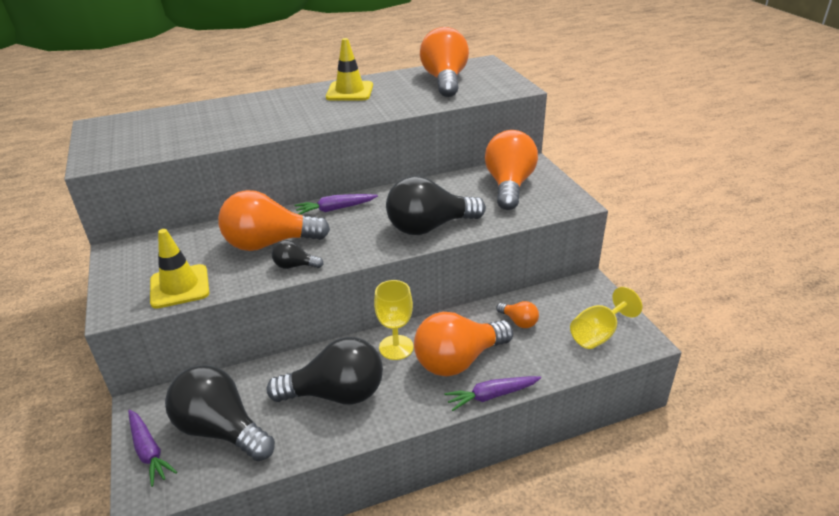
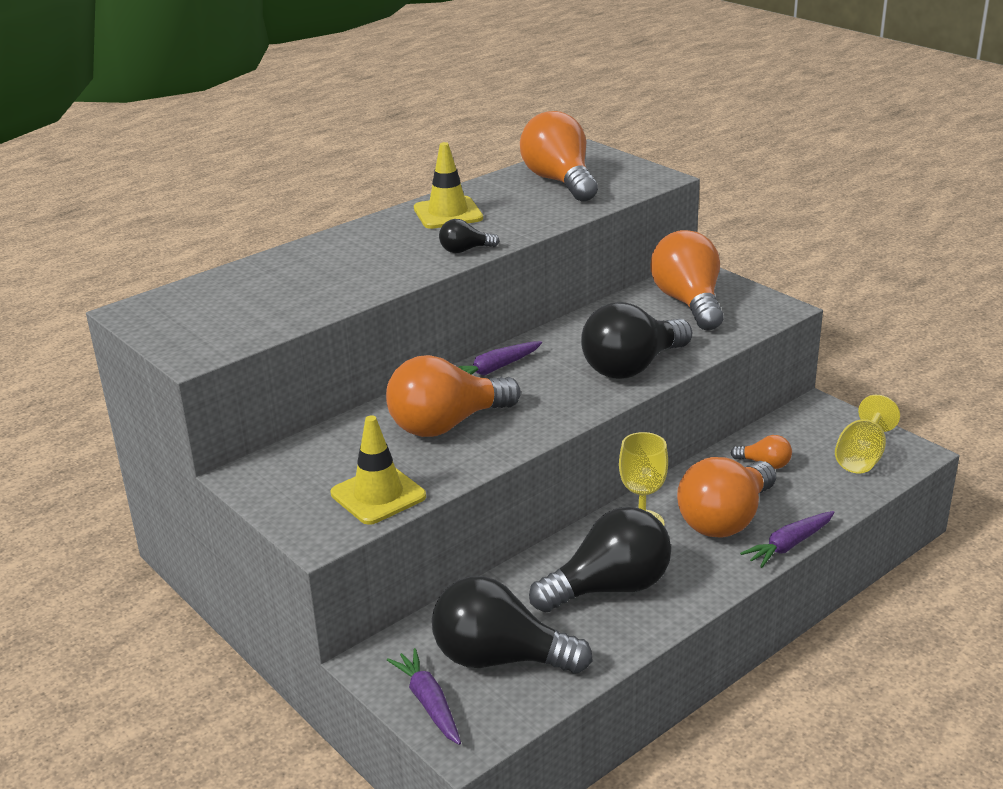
camera: 20 degrees left, 5 degrees down
(149, 451) = (428, 703): purple carrot -> purple carrot turned 150 degrees counterclockwise
(295, 266) = (505, 442): black light bulb -> black light bulb (465, 250)

